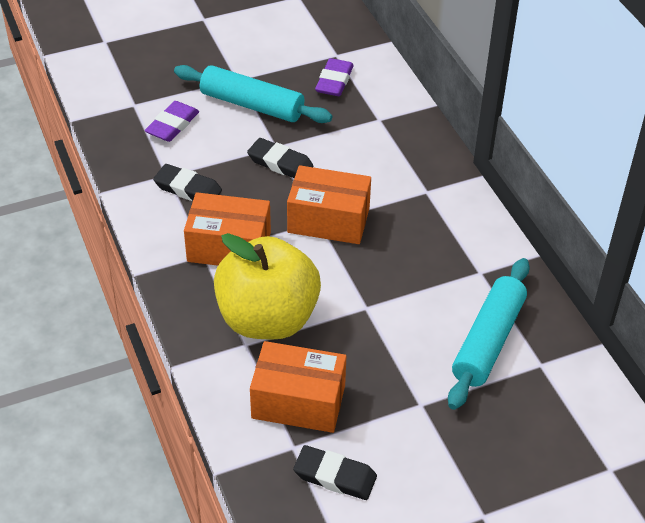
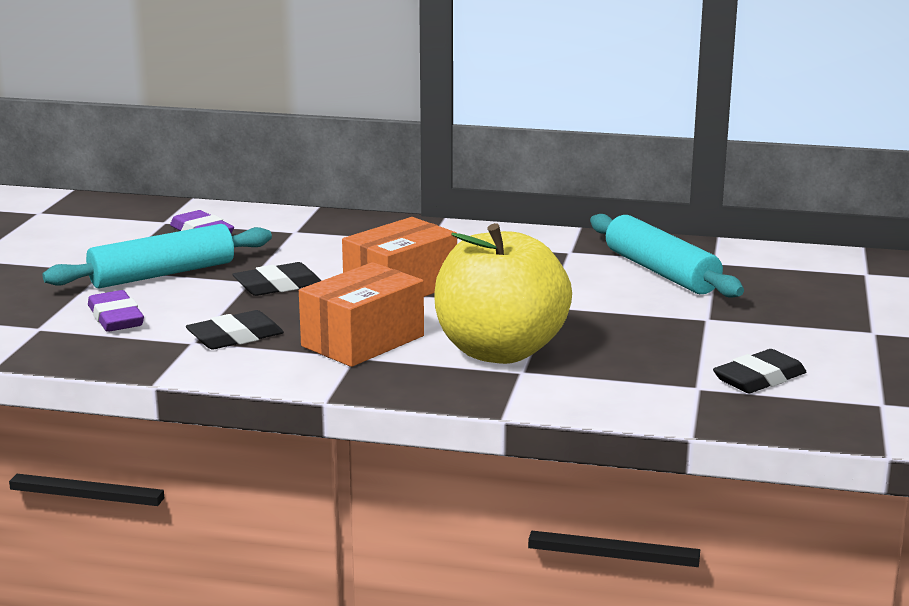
camera: 55 degrees left, 25 degrees down
(298, 401) = (637, 368): orange box -> none

